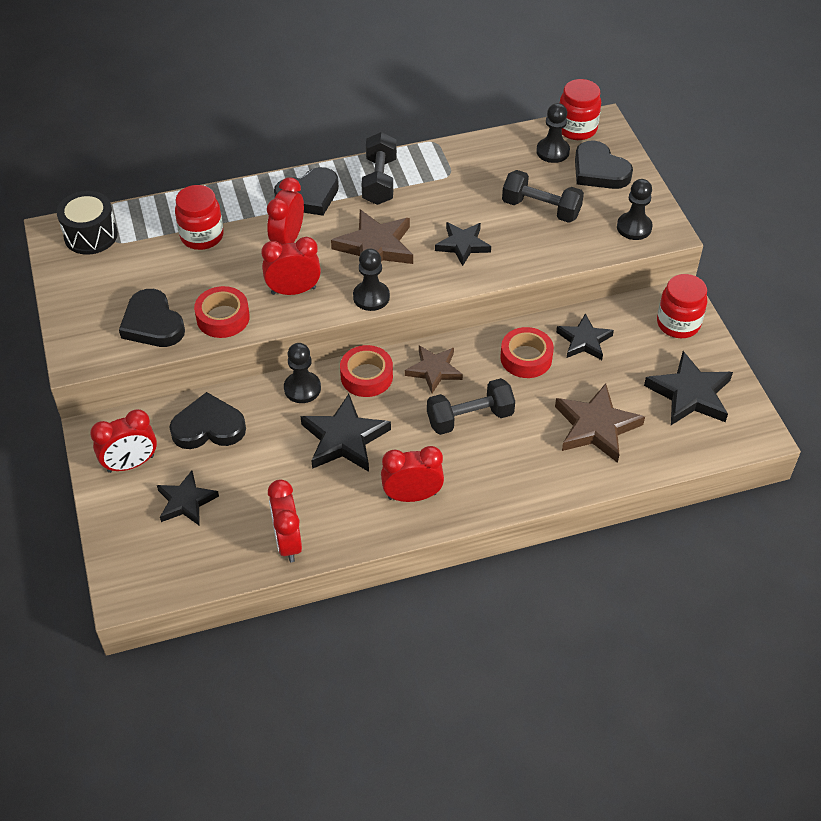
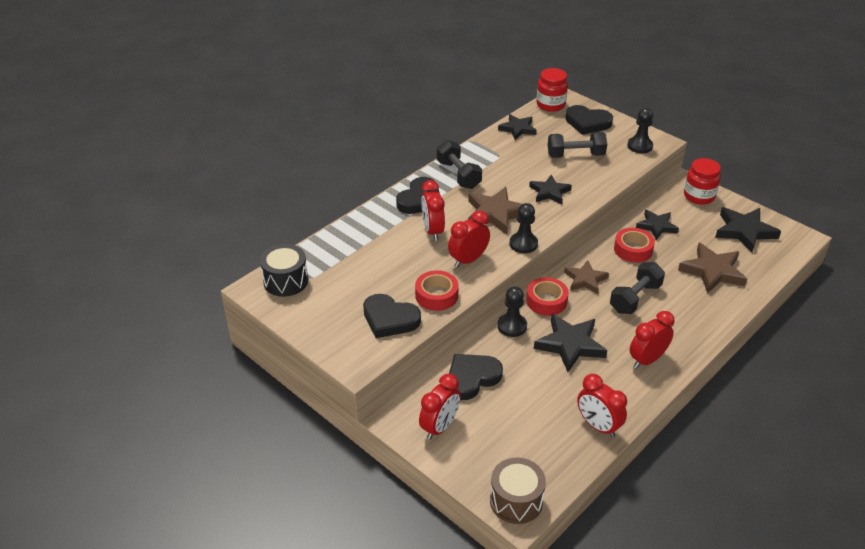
camera: 30 degrees left, 10 degrees down
(134, 577) = (516, 501): none -> brown drum
(186, 501) = (503, 433): black star -> black star (517, 129)
(202, 236) = (370, 251): red jar -> none
(552, 151) = (549, 122): black pawn -> none

